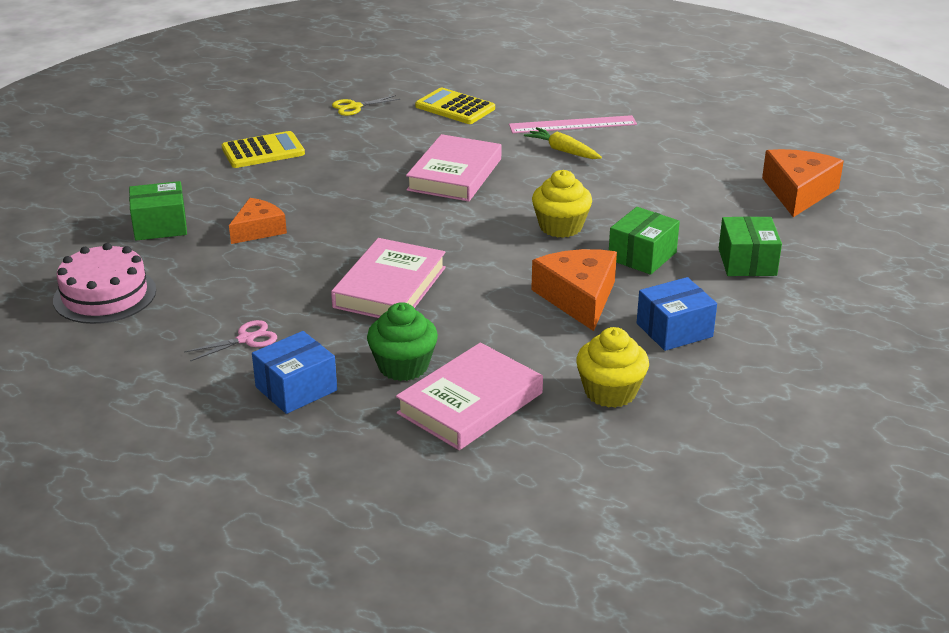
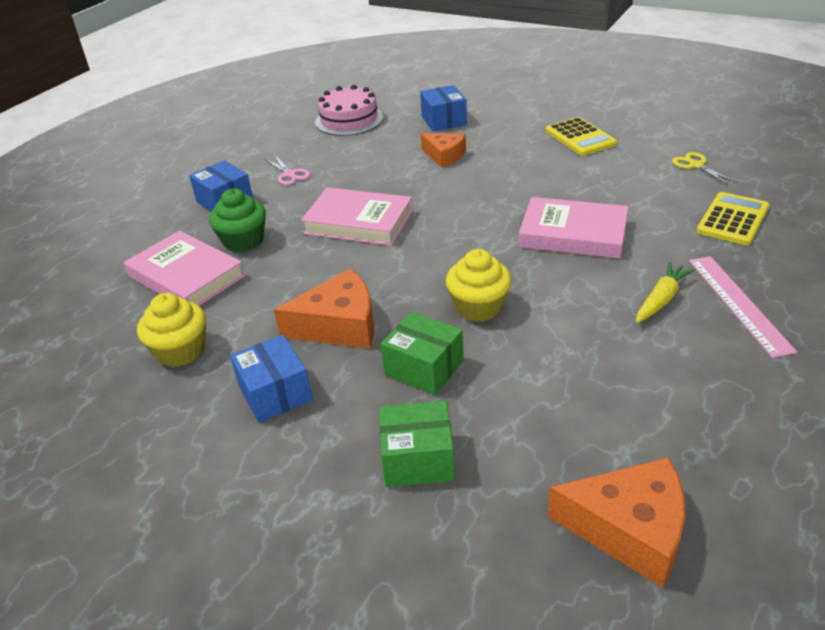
camera: 90 degrees right, 5 degrees up
(160, 226) = (443, 120): green box -> blue box

